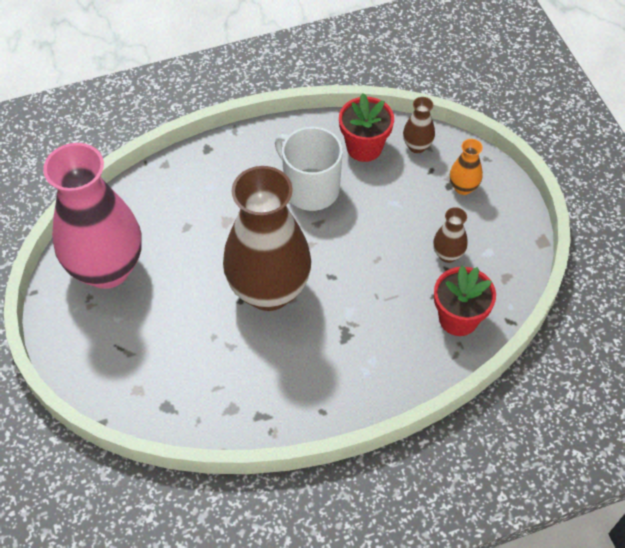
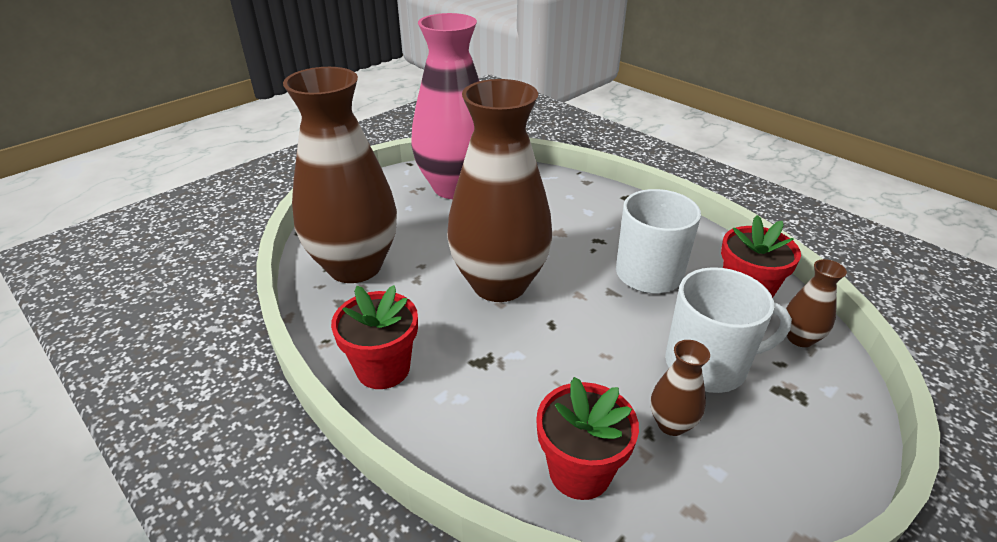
camera: 65 degrees right, 20 degrees down
(186, 387) = (355, 266): none -> brown vase
(321, 399) = (383, 369): none -> red flower pot
(413, 208) = (708, 364): none -> white mug
(463, 187) = (791, 405): orange vase -> none

